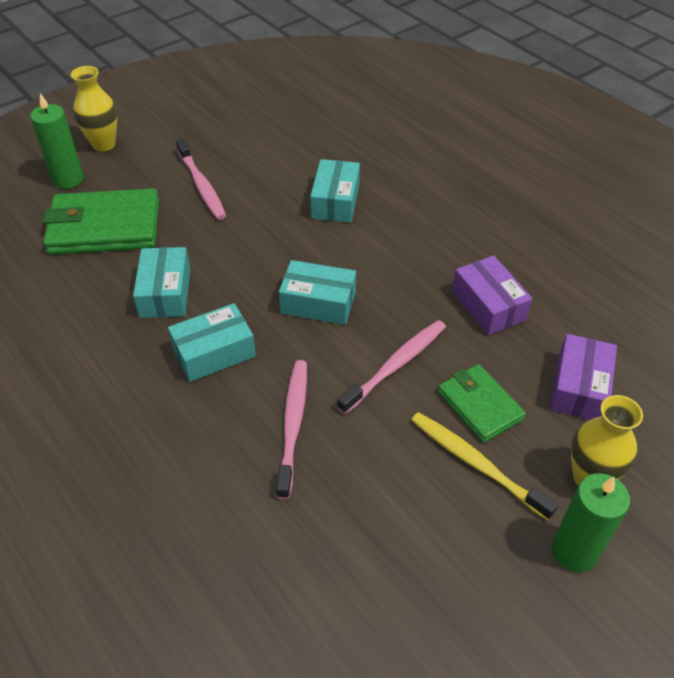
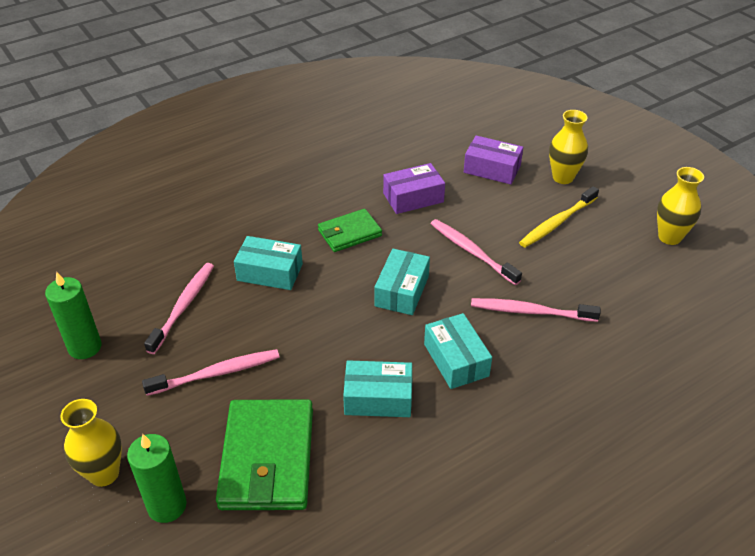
camera: 85 degrees left, 5 degrees down
(283, 154) = (183, 306): none -> pink toothbrush
(476, 624) = (669, 237): none -> yellow vase
(479, 405) = (508, 214): green wallet -> green wallet (349, 233)
(574, 551) = (614, 192): green candle -> green candle (85, 347)

